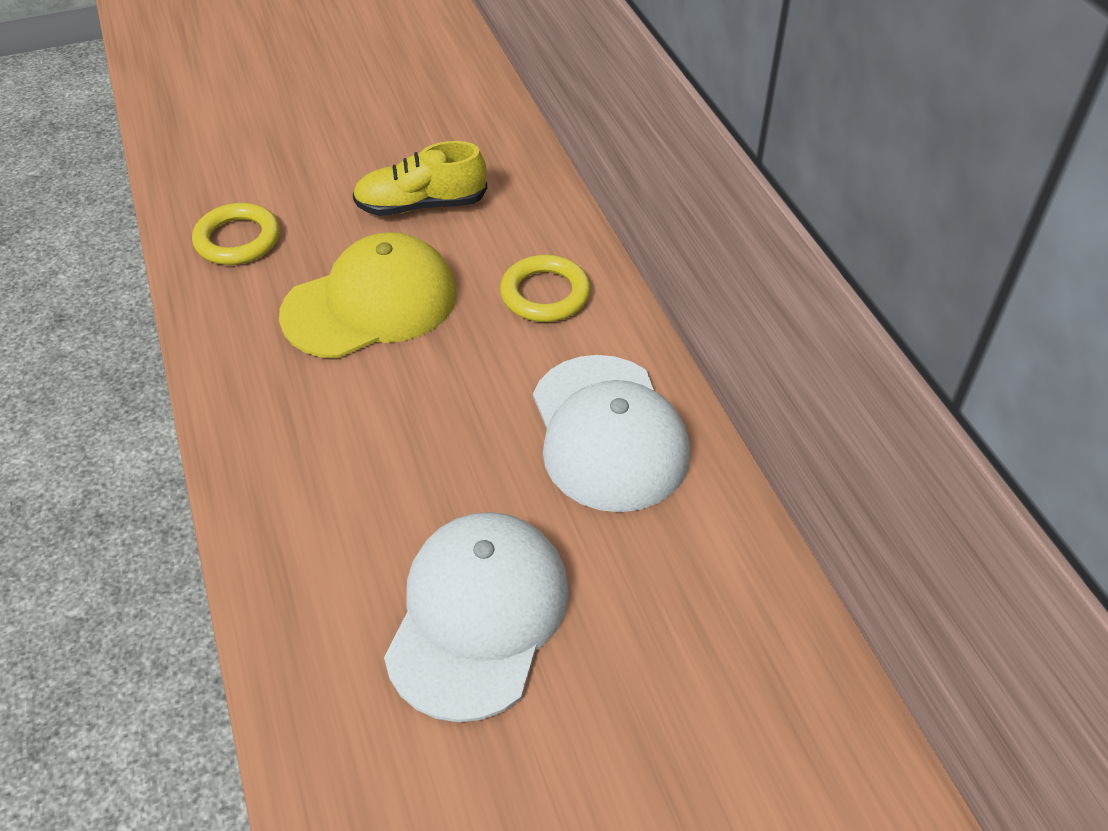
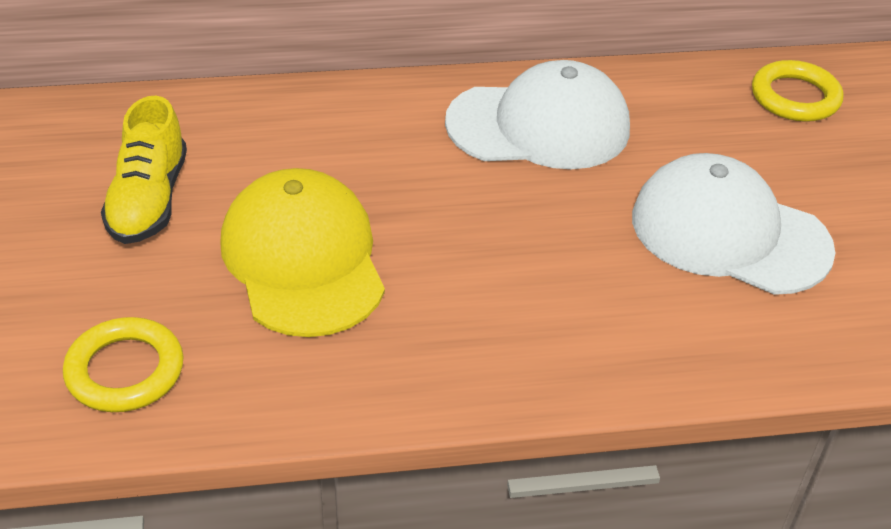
camera: 80 degrees left, 5 degrees down
(545, 294) = (342, 132): yellow ring -> yellow ring (795, 97)

